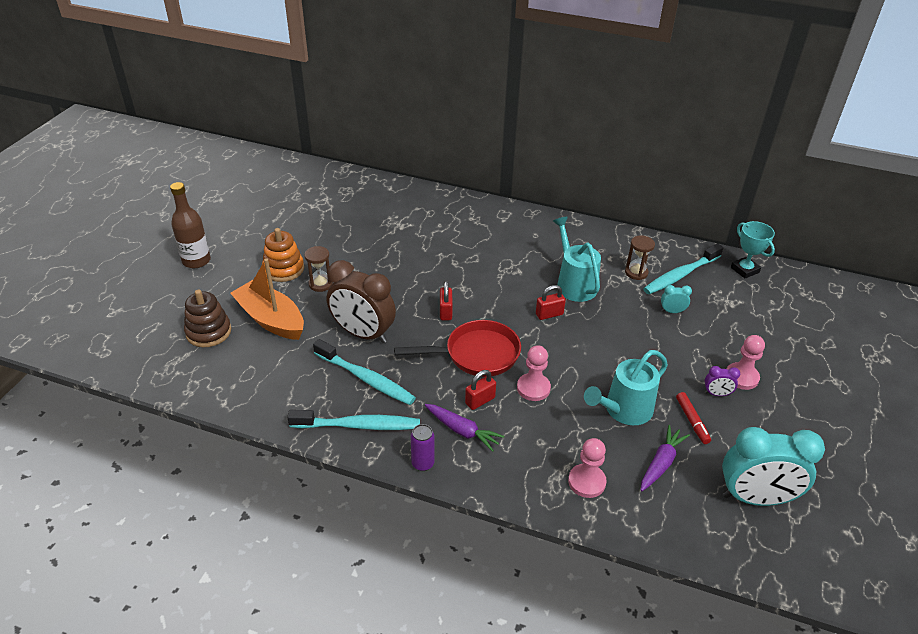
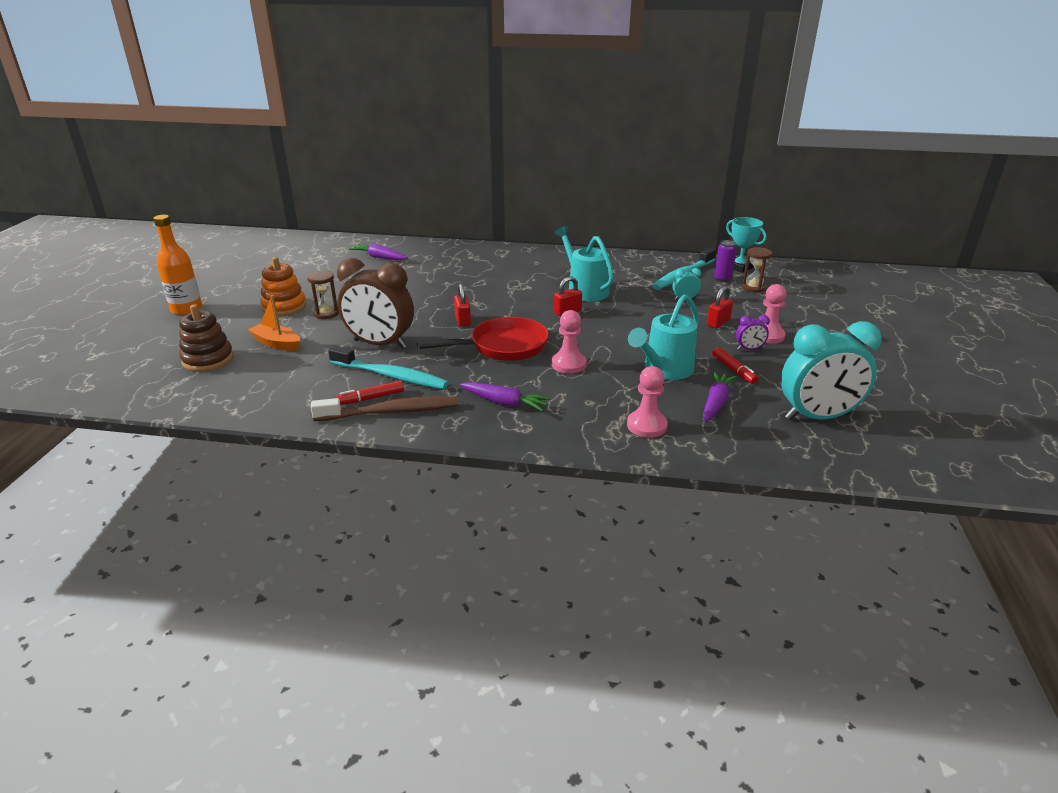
camera: 10 degrees left, 10 degrees down
(196, 261) = (186, 309): brown bottle -> orange bottle
(271, 319) = (277, 343): orange boat -> orange boat, size x0.61
(343, 405) = (371, 398): none -> red marker
(359, 425) = (391, 412): turquoise toothbrush -> brown toothbrush
(382, 208) = (379, 257): none -> purple carrot
(423, 463) = (469, 432): purple can -> purple can (722, 279)
(480, 400) = (516, 379): red padlock -> red padlock (718, 323)
(636, 272) = (641, 277): brown hourglass -> brown hourglass (753, 287)

